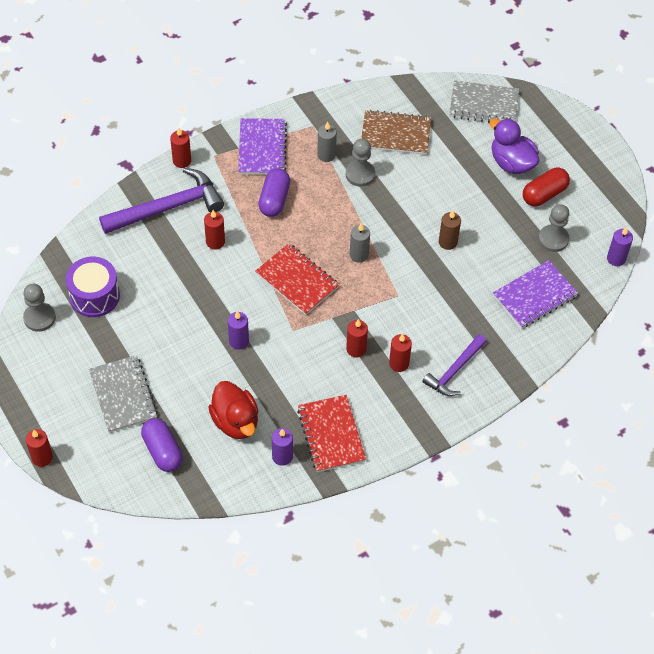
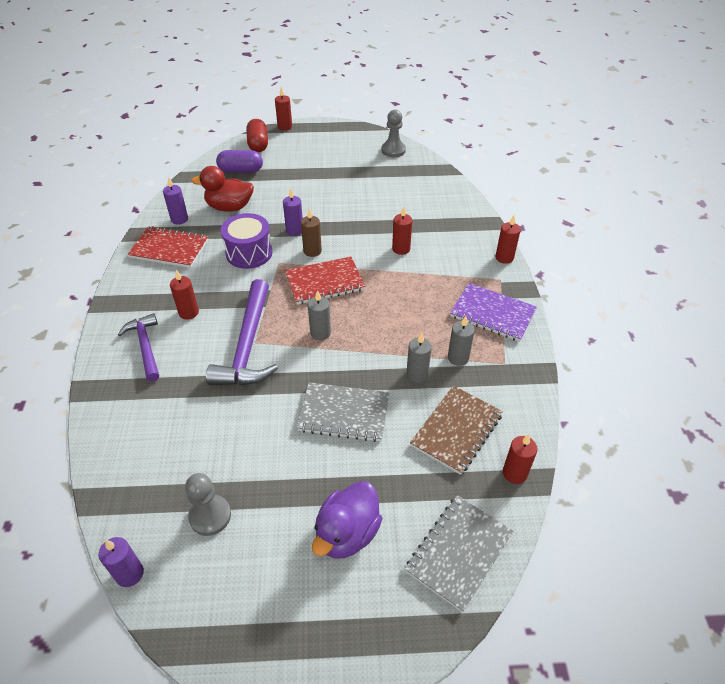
camera: 120 degrees right, 10 degrees down
(94, 296) = (393, 176): purple drum -> purple drum (249, 253)
(123, 395) = (299, 167): grey notebook -> grey notebook (344, 413)
(168, 207) = (455, 234): purple hammer -> purple hammer (248, 345)
(274, 200) = (423, 300): purple capsule -> none
(356, 349) = (227, 292): red candle -> red candle (514, 473)
(360, 174) = (417, 374): grey pawn -> grey candle
(448, 242) = (283, 409): brown candle -> brown candle (312, 251)
(511, 163) = (347, 533): purple duck -> purple duck turned 135 degrees clockwise
(534, 296) = (159, 454): purple notebook -> none
(544, 194) = (277, 544): red capsule -> red capsule (258, 144)

